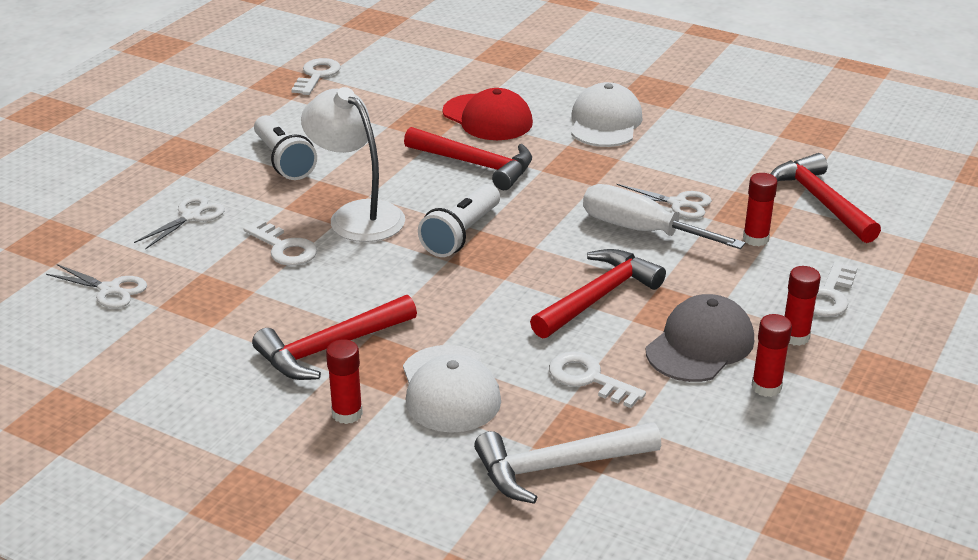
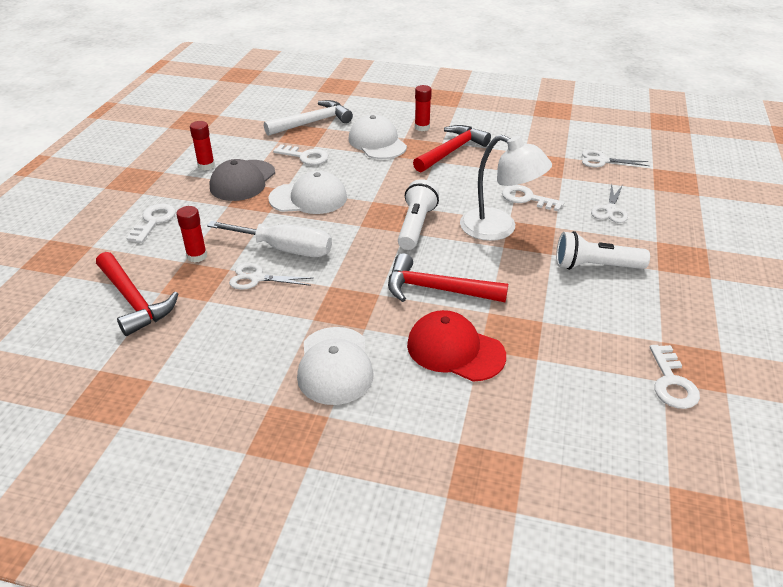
camera: 165 degrees right, 5 degrees up
(284, 161) = (595, 266): white flashlight -> white flashlight turned 45 degrees counterclockwise
(598, 297) = (308, 198): red hammer -> white cap
(795, 337) = (183, 193): red glue stick -> none

